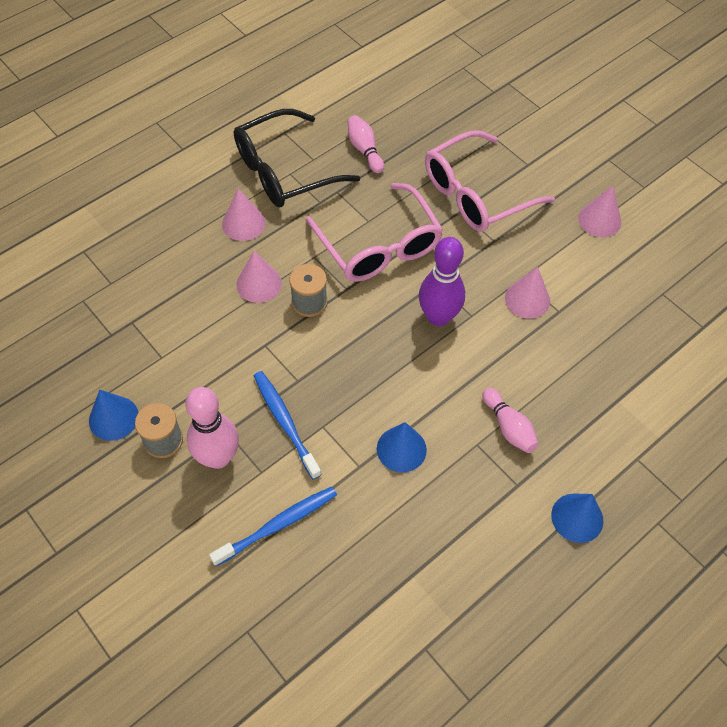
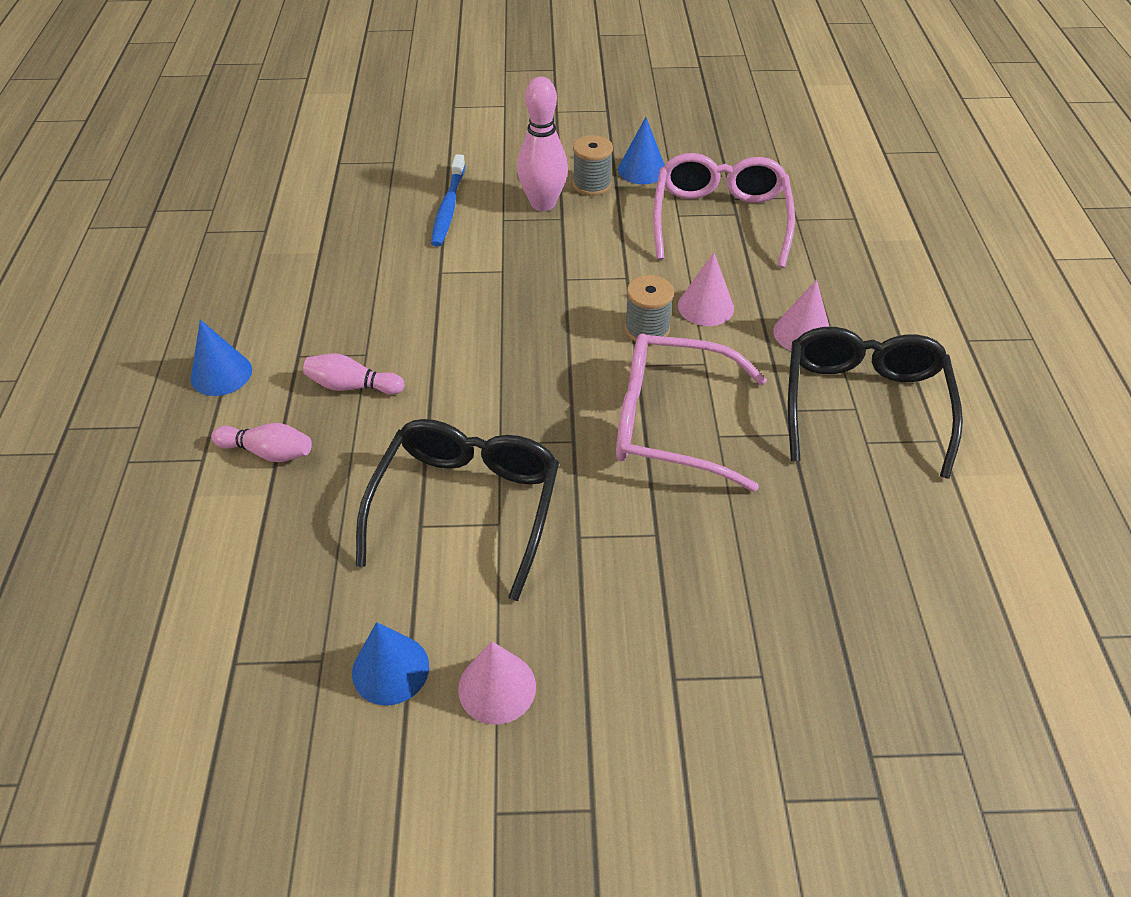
camera: 130 degrees right, 10 degrees down
(285, 422) = (532, 252): blue toothbrush -> none
(364, 150) = (846, 501): pink bowling pin -> pink bowling pin (268, 452)
(401, 449) = (423, 304): blue cone -> blue cone (390, 669)
(438, 317) = (527, 414): purple bowling pin -> none
(476, 194) = (670, 571): pink glasses -> pink glasses (720, 220)
(527, 299) = (466, 507): pink cone -> black glasses

